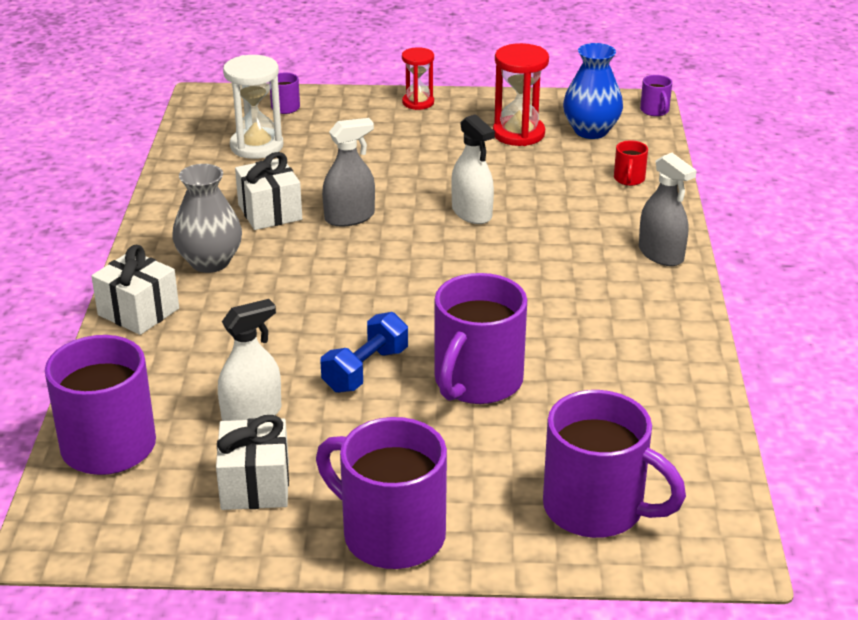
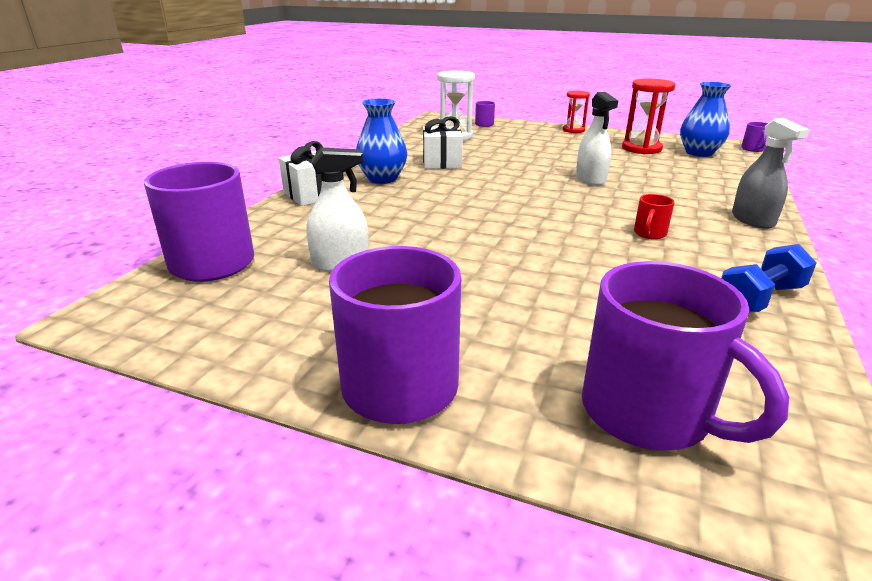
camera: 20 degrees right, 5 degrees down
(210, 262) = (382, 179): grey vase -> blue vase
(255, 485) = (301, 313): white gift -> none
(349, 217) = (496, 171): grey spray bottle -> none
(366, 370) = (455, 251): blue dumbbell -> blue dumbbell (760, 299)
(476, 382) = (551, 275): purple mug -> none
(629, 179) = (727, 177): red mug -> red mug (649, 234)

